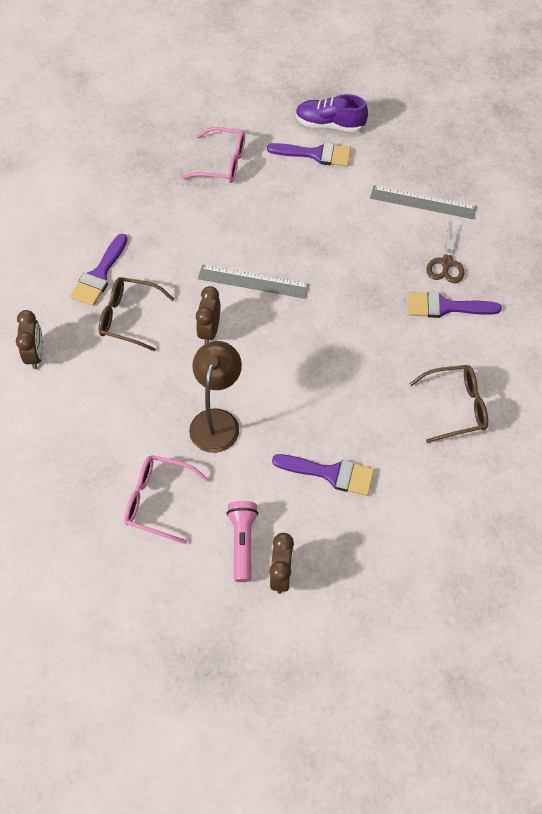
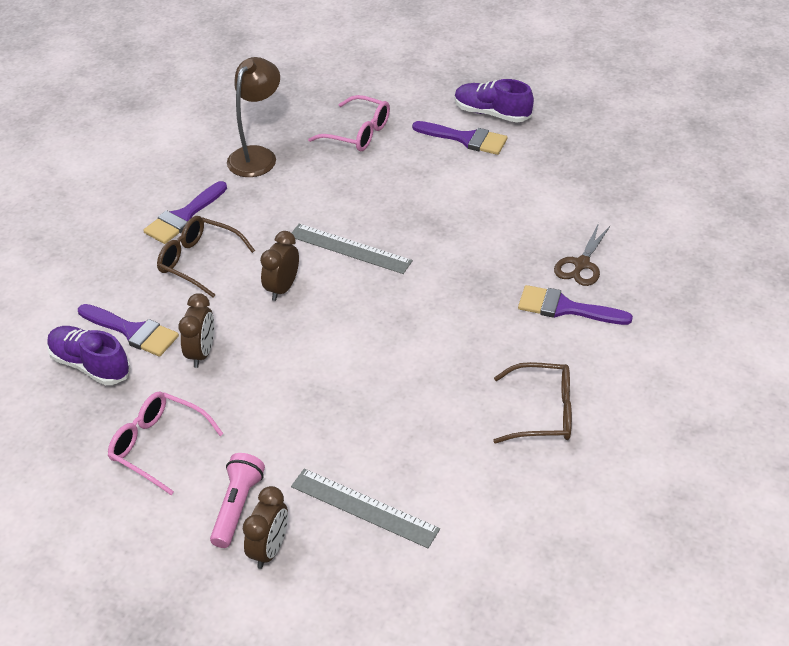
camera: 15 degrees right, 15 degrees down
(36, 355) = (84, 280): brown clock -> brown clock (202, 353)
(72, 437) = (90, 365): none -> purple shoe
(217, 421) = (256, 377): brown lamp -> brown lamp (257, 155)
(330, 473) = (367, 455): purple brush -> purple brush (132, 331)
(423, 202) = (574, 201): grey ruler -> grey ruler (364, 507)

